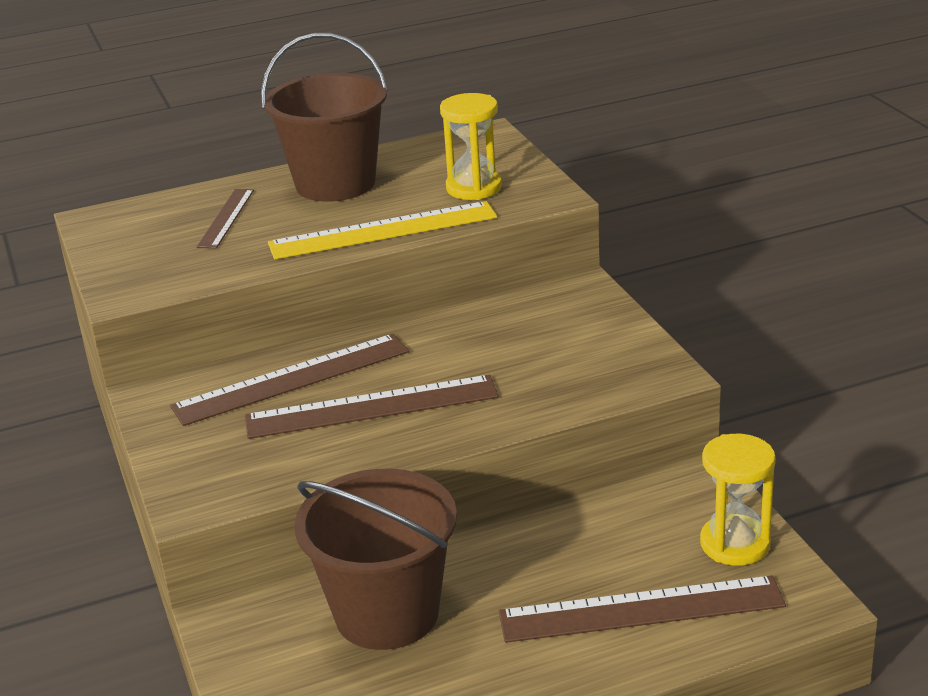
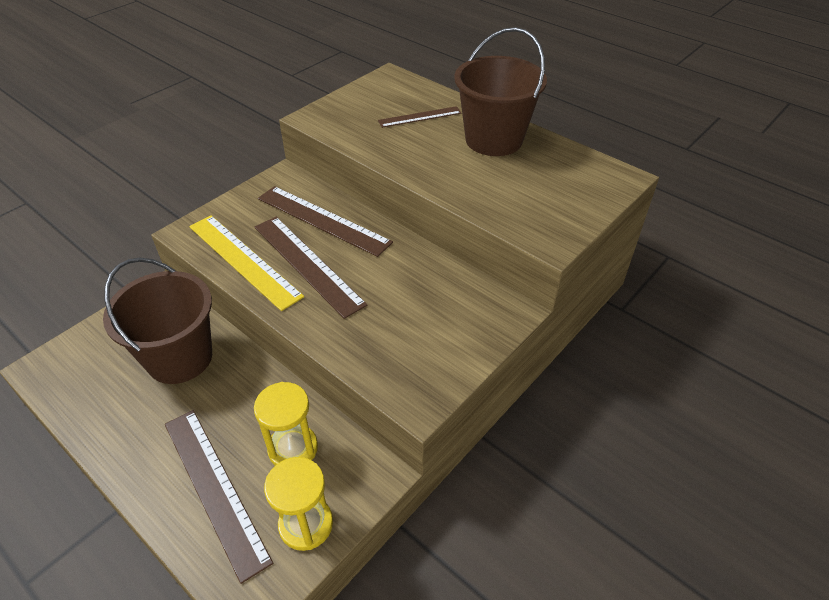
camera: 60 degrees right, 15 degrees up
(383, 231) = (444, 182): yellow ruler -> yellow ruler (243, 260)
(474, 188) = (534, 200): yellow hourglass -> yellow hourglass (293, 448)

